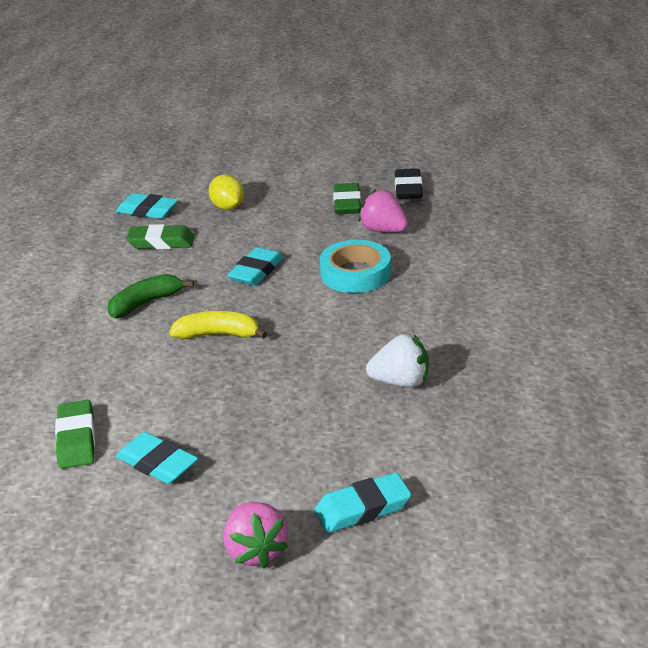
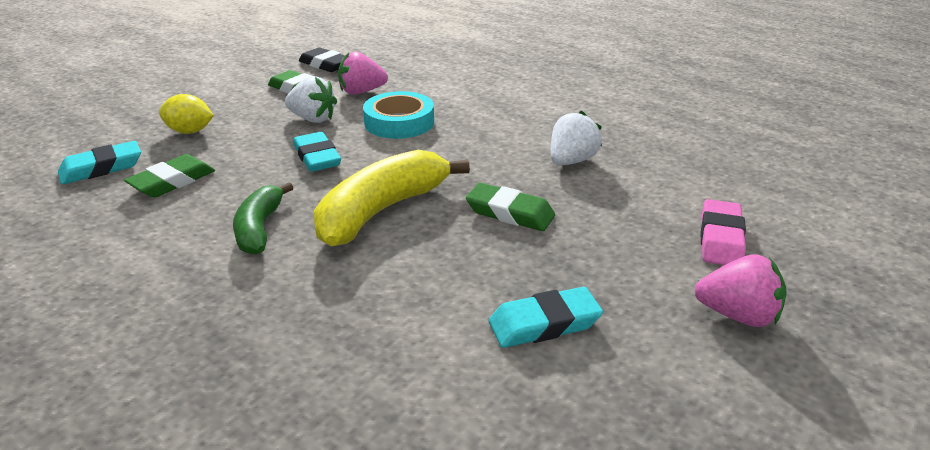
camera: 55 degrees left, 0 degrees up
(76, 439) = (434, 366): green eraser -> green eraser (510, 213)
(218, 335) = (382, 211): yellow banana -> yellow banana, size x1.67
(309, 237) = (313, 119): none -> white strawberry
(363, 508) = (720, 238): turquoise eraser -> pink eraser

